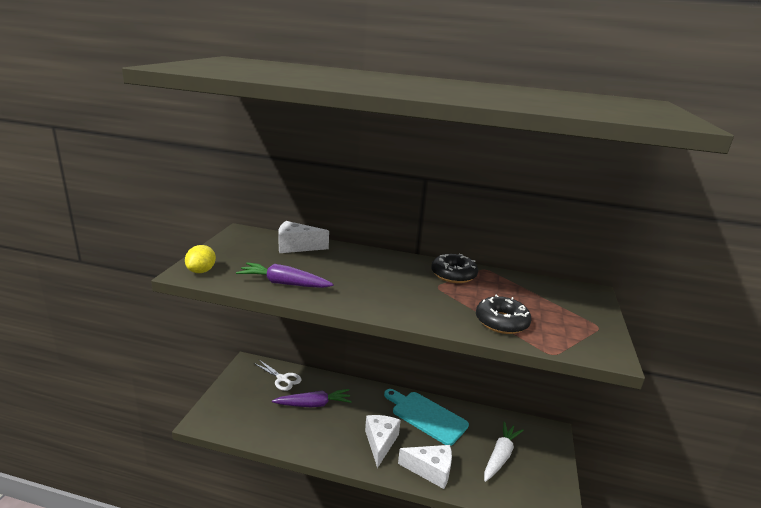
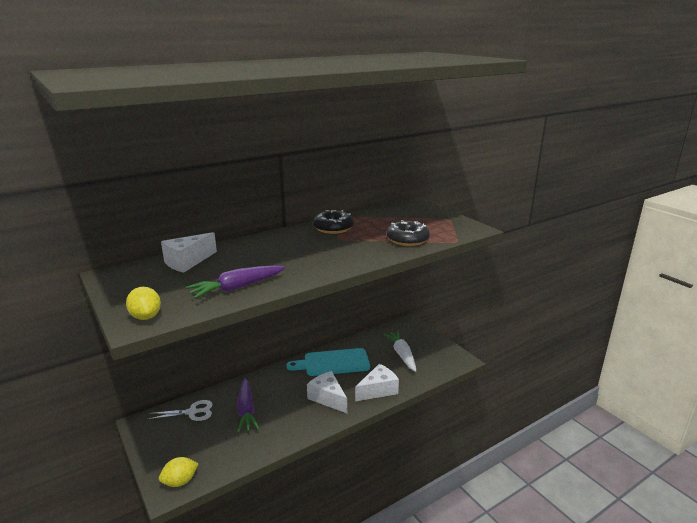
camera: 45 degrees left, 0 degrees up
(214, 421) = (180, 481): none -> yellow lemon
(314, 404) = (246, 410): purple carrot -> purple carrot turned 135 degrees clockwise

